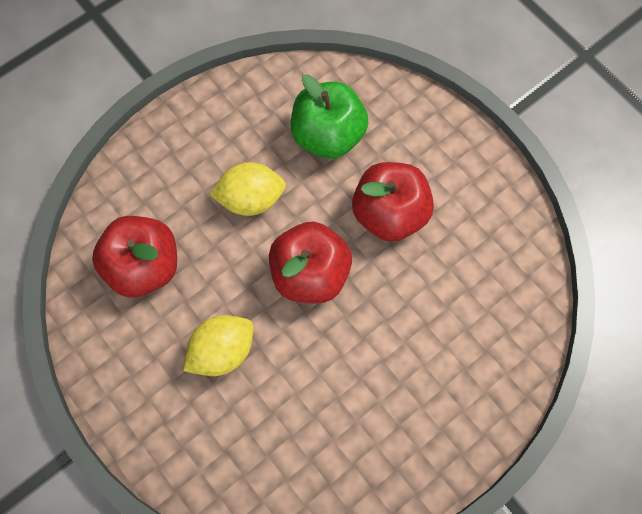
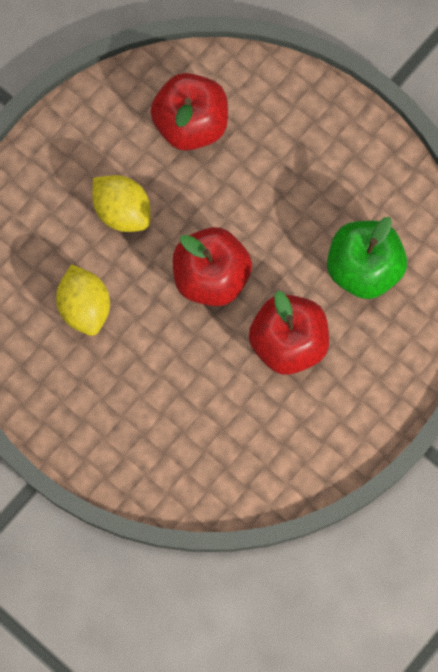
camera: 80 degrees right, 5 degrees up
(251, 199) = (278, 206): yellow lemon -> yellow lemon (85, 307)

